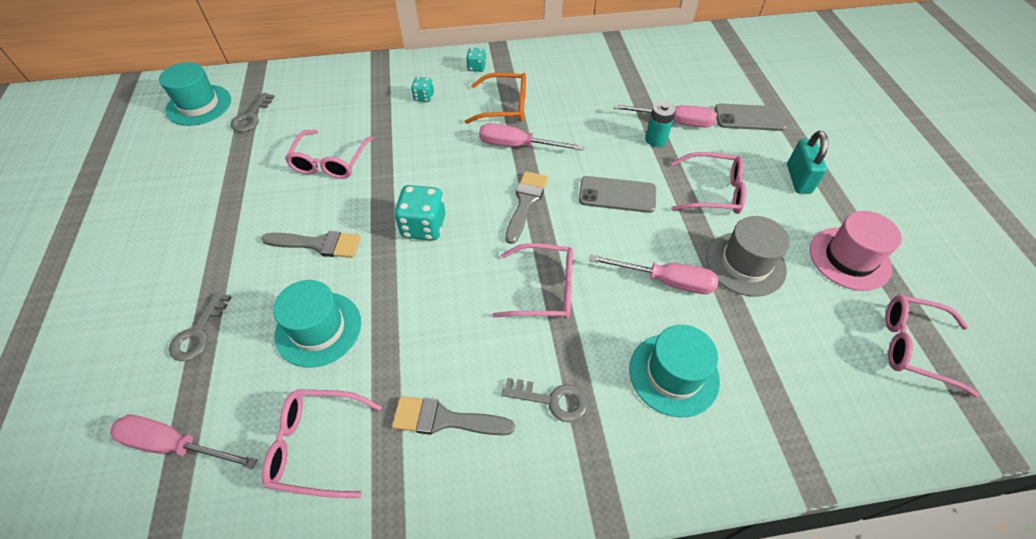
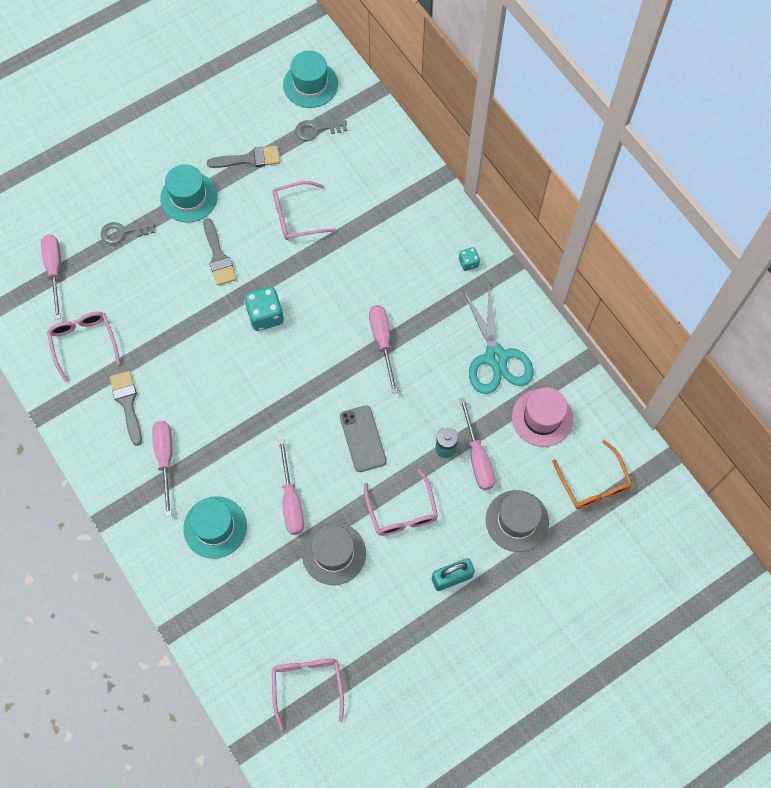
camera: 65 degrees right, 15 degrees up
(318, 329) = (155, 298): turquoise hat -> turquoise hat (189, 197)
(424, 97) = (405, 241): turquoise dice -> none
(504, 106) = (426, 310): orange glasses -> orange glasses (593, 483)
(525, 202) = (322, 375): grey brush -> grey brush (249, 159)
(544, 289) = (247, 421): pink glasses -> none
(551, 400) = (165, 459): grey key -> pink screwdriver
(580, 81) = (496, 358): none -> turquoise scissors
(749, 118) = (517, 521): grey phone -> grey hat
(849, 258) = (375, 631): pink hat -> pink hat (542, 417)

